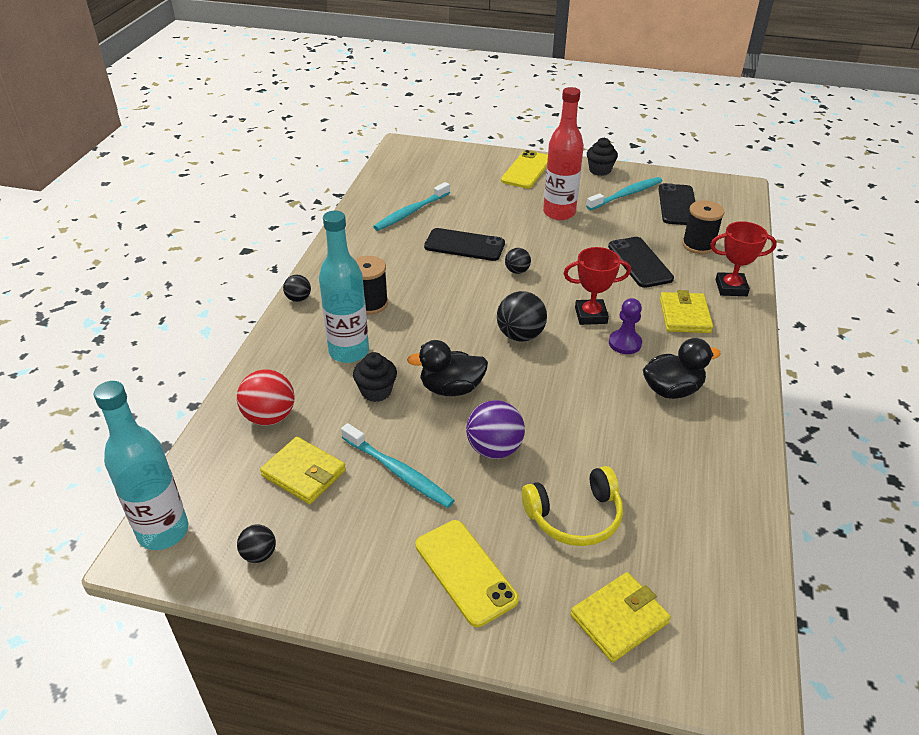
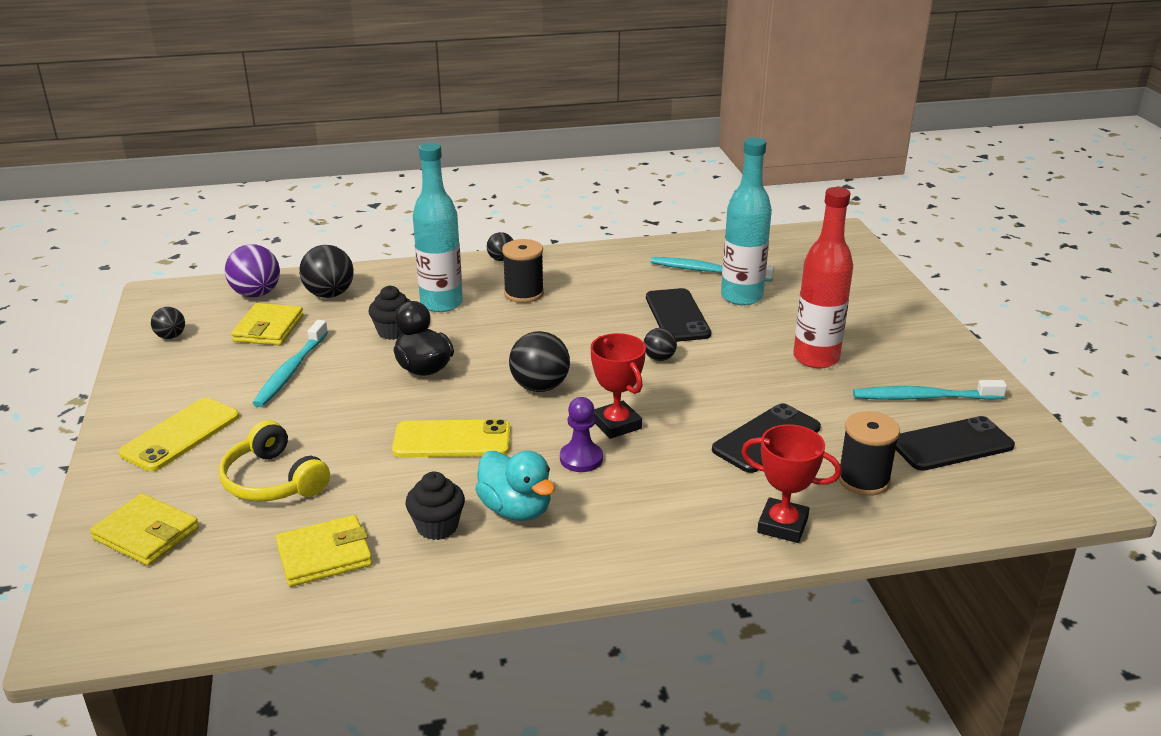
camera: 65 degrees right, 10 degrees down
(163, 531) = (181, 293): turquoise bottle -> turquoise bottle (741, 297)
(270, 417) = (329, 294): red ball -> black ball
(494, 449) = (347, 413): purple ball -> purple ball (256, 294)
(526, 170) = (890, 315): yellow phone -> yellow phone (452, 440)
(600, 170) = (962, 365): black cupcake -> black cupcake (437, 527)
(626, 195) = (924, 397): turquoise toothbrush -> turquoise toothbrush turned 150 degrees clockwise
(672, 390) = (516, 509): black duck -> turquoise duck
(684, 316) = (678, 495): yellow wallet -> yellow wallet (324, 555)
(731, 288) = (782, 525): red trophy -> red trophy turned 45 degrees counterclockwise

